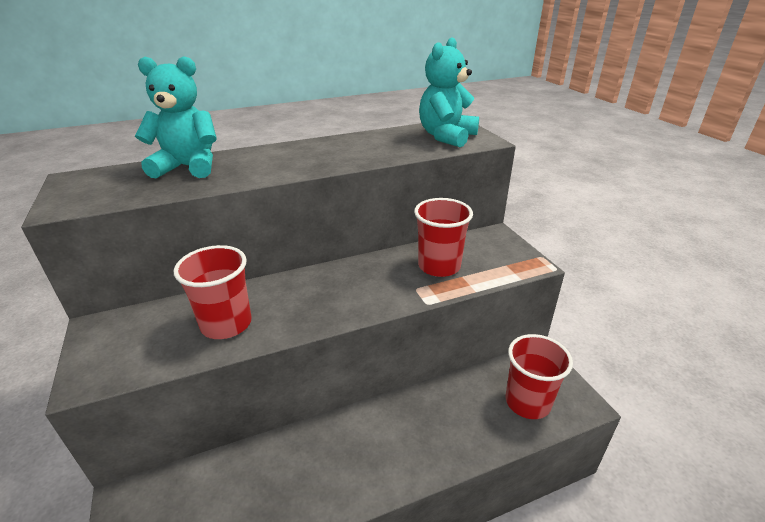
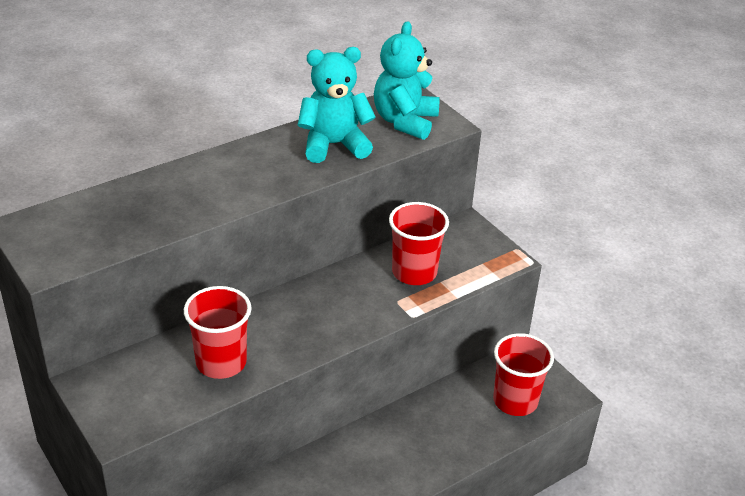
camera: 15 degrees left, 5 degrees up
(188, 167) = (141, 197): turquoise teddy bear -> turquoise teddy bear (334, 145)

